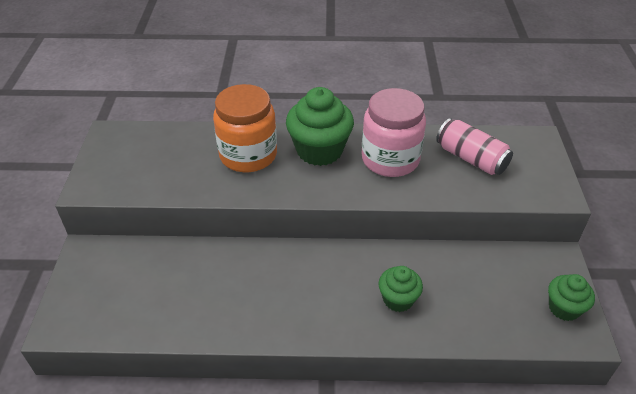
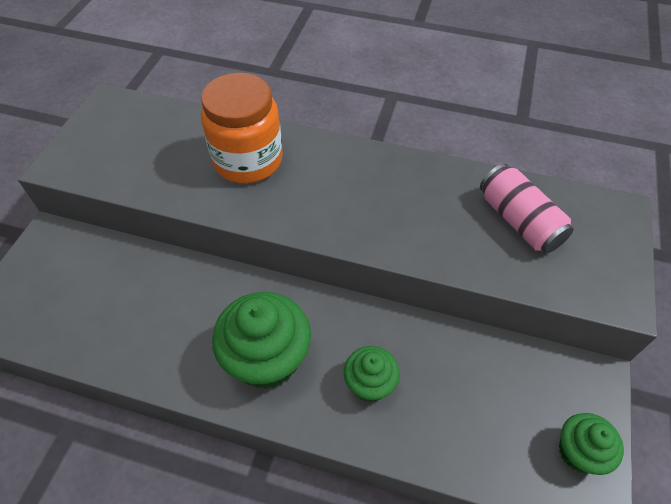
camera: 15 degrees right, 10 degrees up
(319, 150) = (333, 171): green cupcake -> green cupcake (267, 358)
(390, 159) = (414, 201): pink jar -> none

